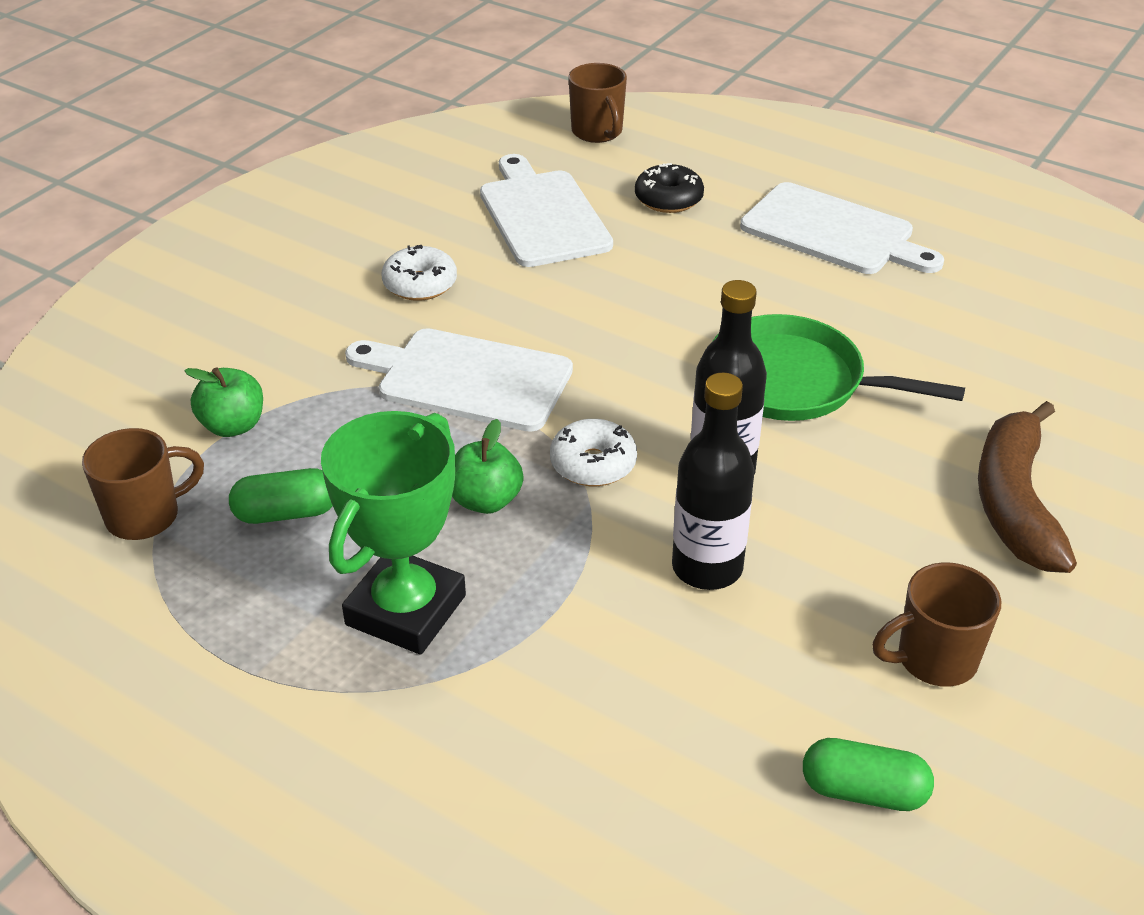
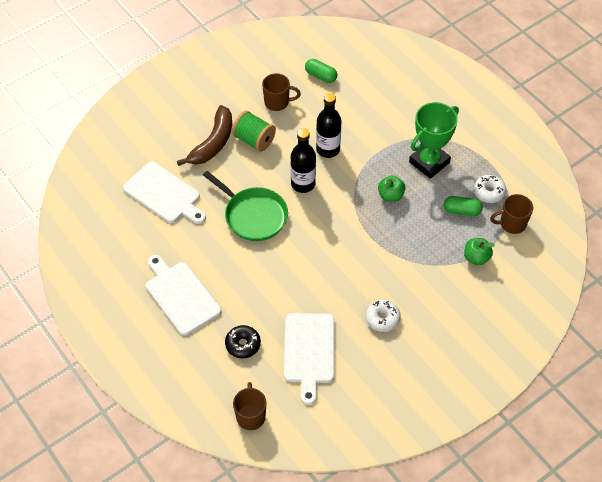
camera: 160 degrees left, 15 degrees up
(467, 379) = (379, 255): white cutting board -> white cutting board (164, 194)
(593, 464) = (347, 200): white donut -> white donut (489, 192)
(918, 538) = (254, 140): none -> green spool

